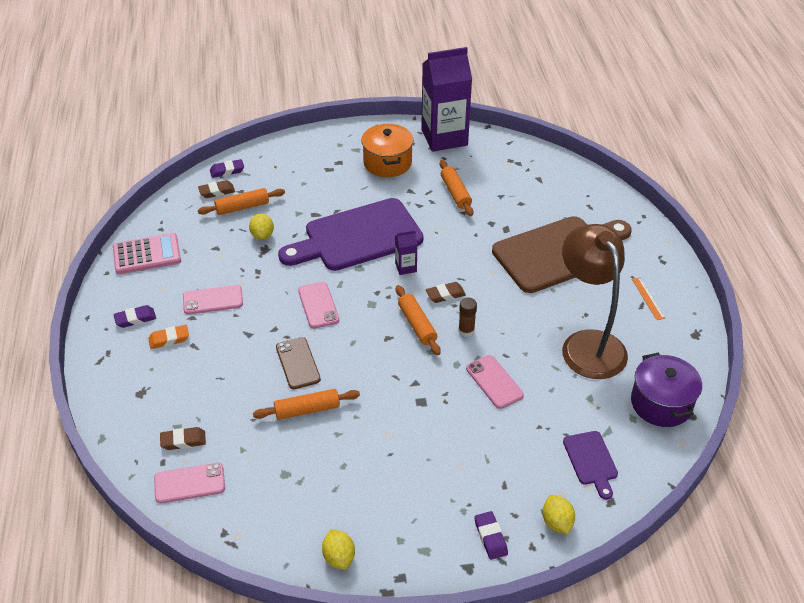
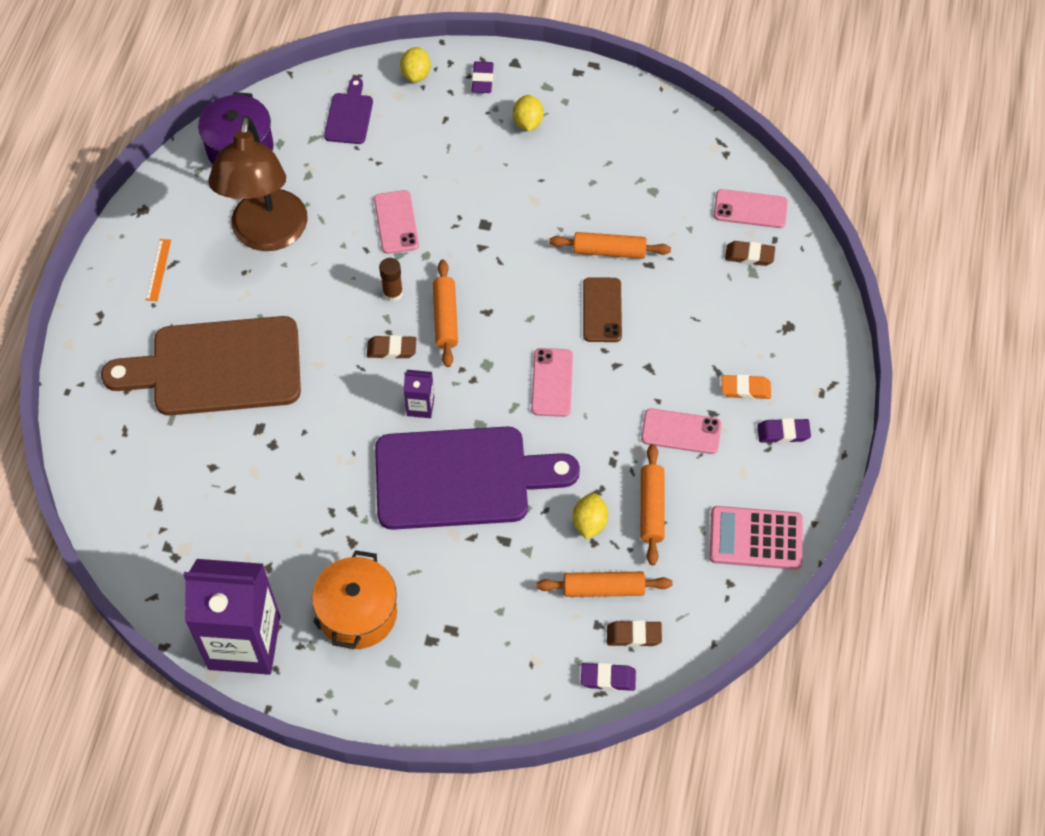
camera: 160 degrees left, 15 degrees up
(339, 557) = (625, 103): yellow lemon -> yellow lemon (528, 122)
(455, 193) = (290, 516): orange rolling pin -> orange rolling pin (651, 508)

